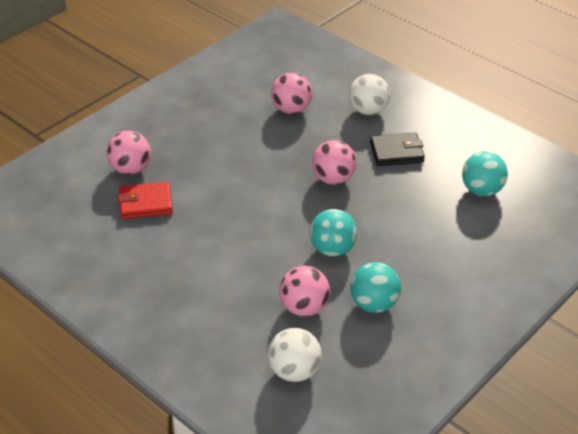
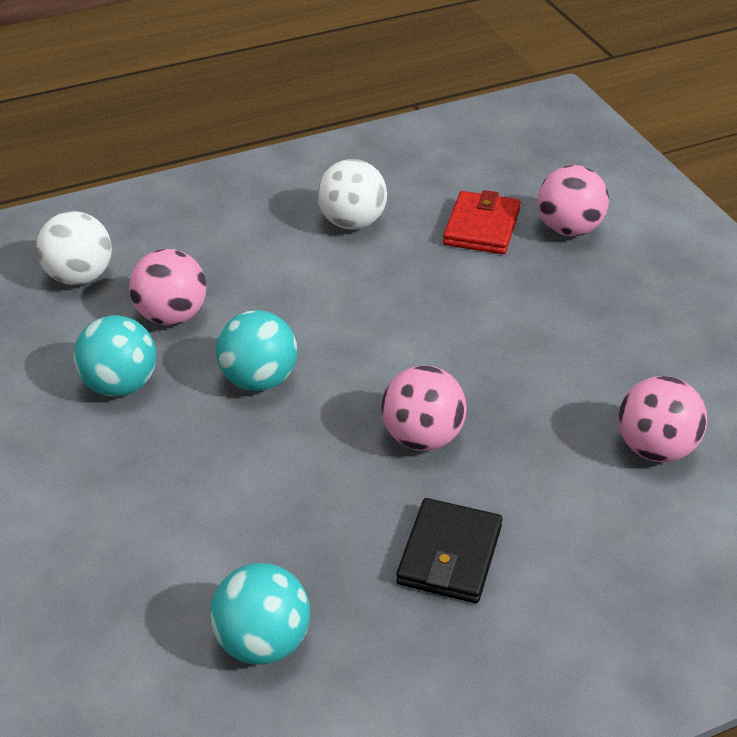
camera: 115 degrees right, 0 degrees up
(368, 110) = (606, 564): white ball -> white ball (352, 222)

